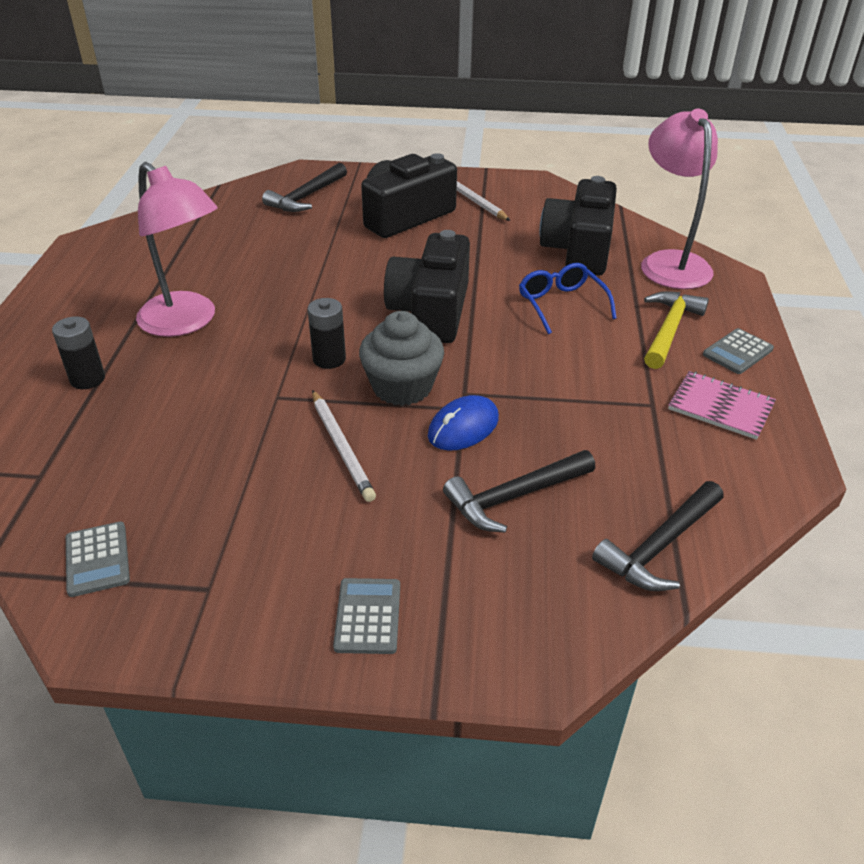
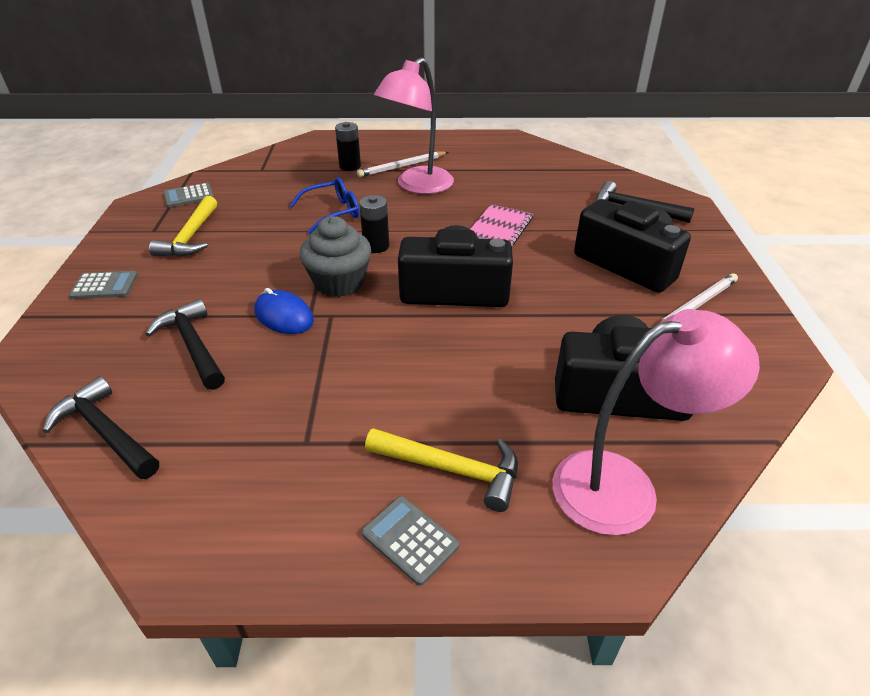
camera: 85 degrees right, 0 degrees up
(248, 536) = (190, 237): none -> yellow hammer
(342, 447) = (268, 261): white pencil -> white pencil (402, 166)
(561, 304) = (487, 376): blue glasses -> blue glasses (333, 212)
(720, 407) = (296, 504): pink notebook -> pink notebook (500, 227)

